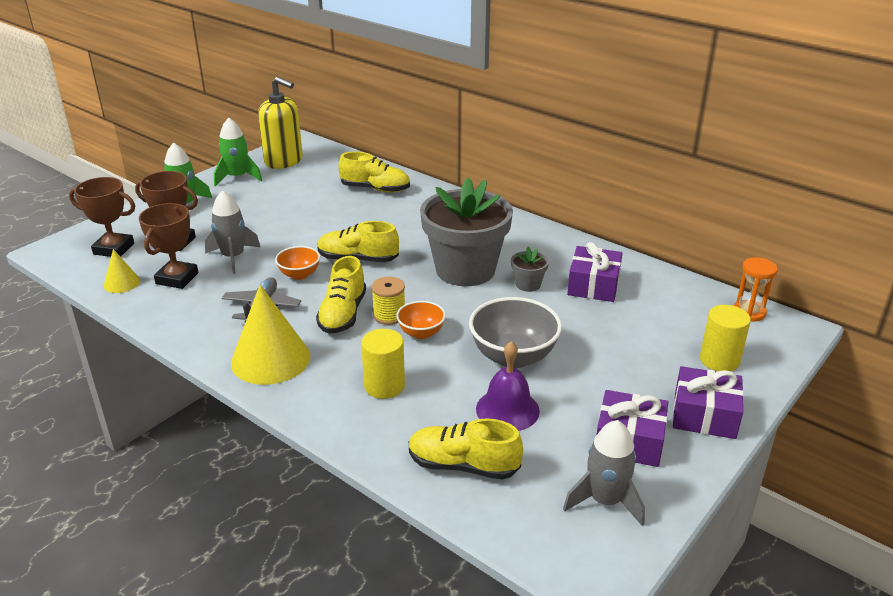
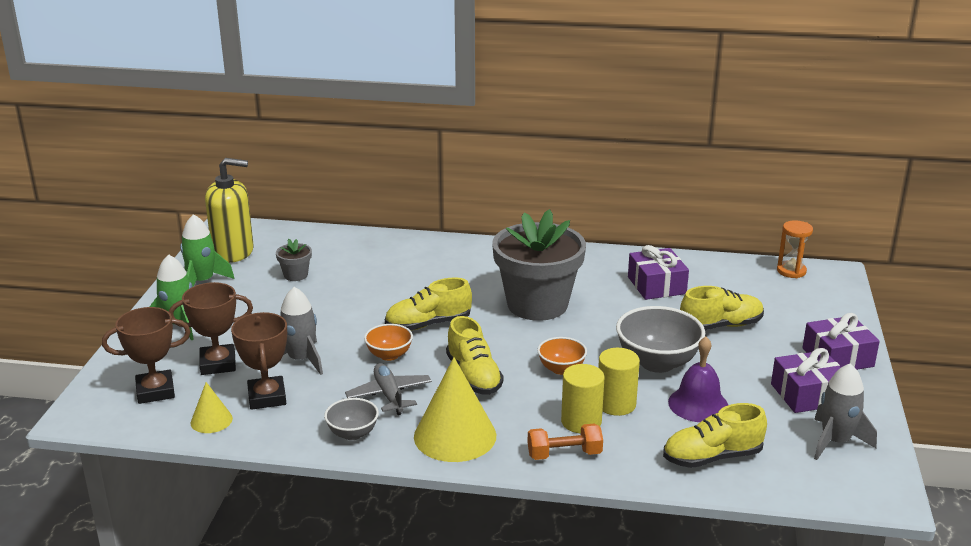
camera: 30 degrees left, 5 degrees down
(200, 328) = (352, 433): none -> grey bowl
(337, 409) = (564, 454): none -> orange dumbbell
(375, 189) = (366, 255): yellow shoe -> yellow shoe (721, 326)
(389, 315) = (516, 364): yellow spool -> none
(528, 284) = (604, 301): grey flower pot -> grey flower pot (295, 275)
(719, 360) = (807, 314): yellow cylinder -> yellow cylinder (616, 404)

